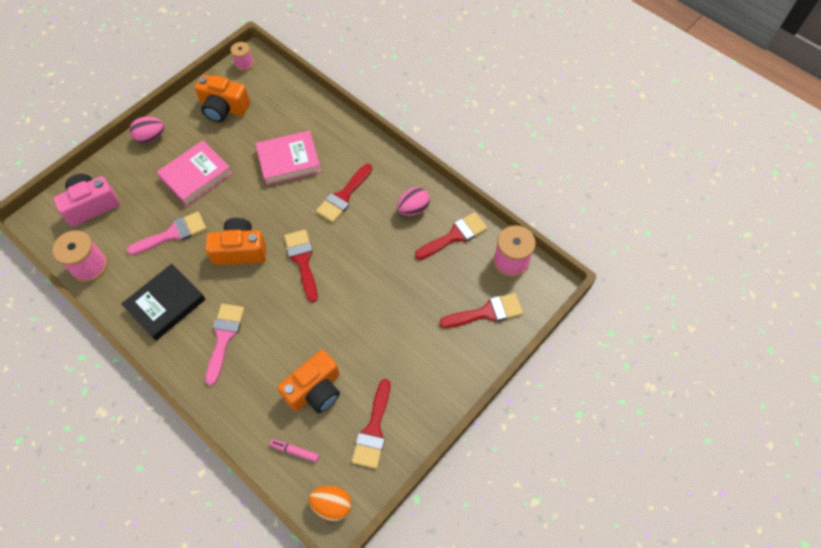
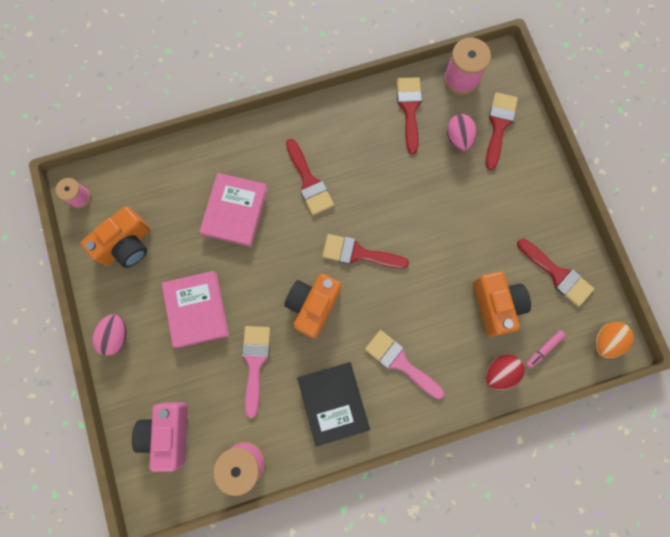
camera: 60 degrees left, 15 degrees up
(254, 422) = (499, 372): none -> red egg
(413, 209) = (360, 128): pink egg -> pink egg (458, 138)

